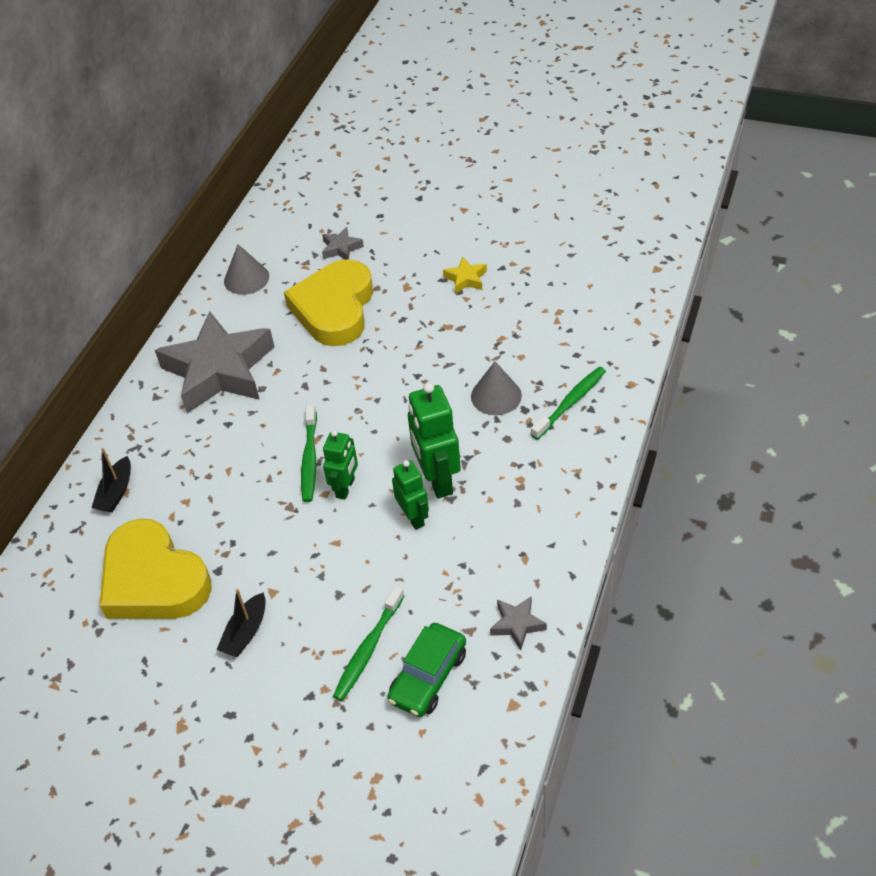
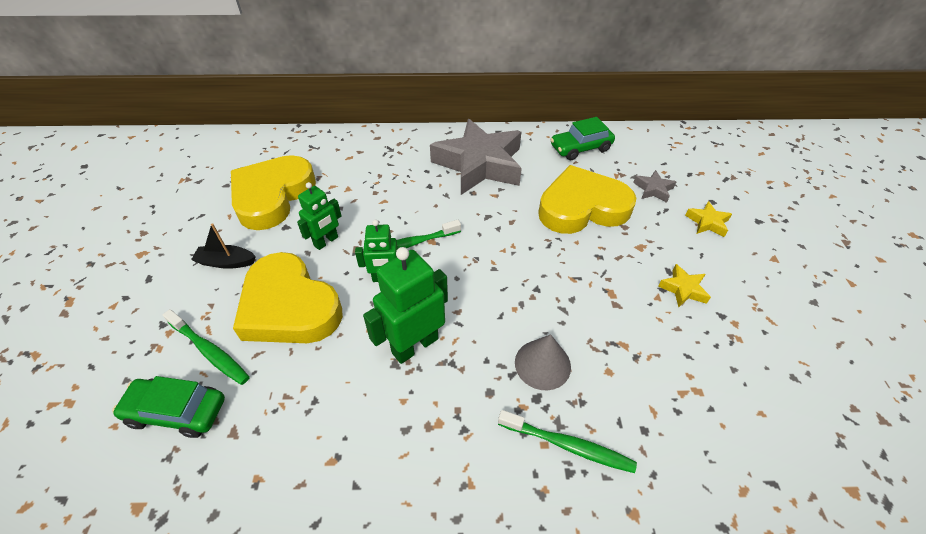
camera: 65 degrees right, 0 degrees up
(116, 492) = (347, 153): black boat -> none
(246, 278) = (580, 148): grey cone -> green car
(342, 575) = (289, 307): none -> yellow heart
(368, 649) = (210, 351): green toothbrush -> green toothbrush turned 150 degrees counterclockwise
(403, 230) = (707, 222): none -> yellow star
(414, 517) = (364, 340): green robot -> green robot (326, 241)
(517, 624) = (241, 480): grey star -> none

